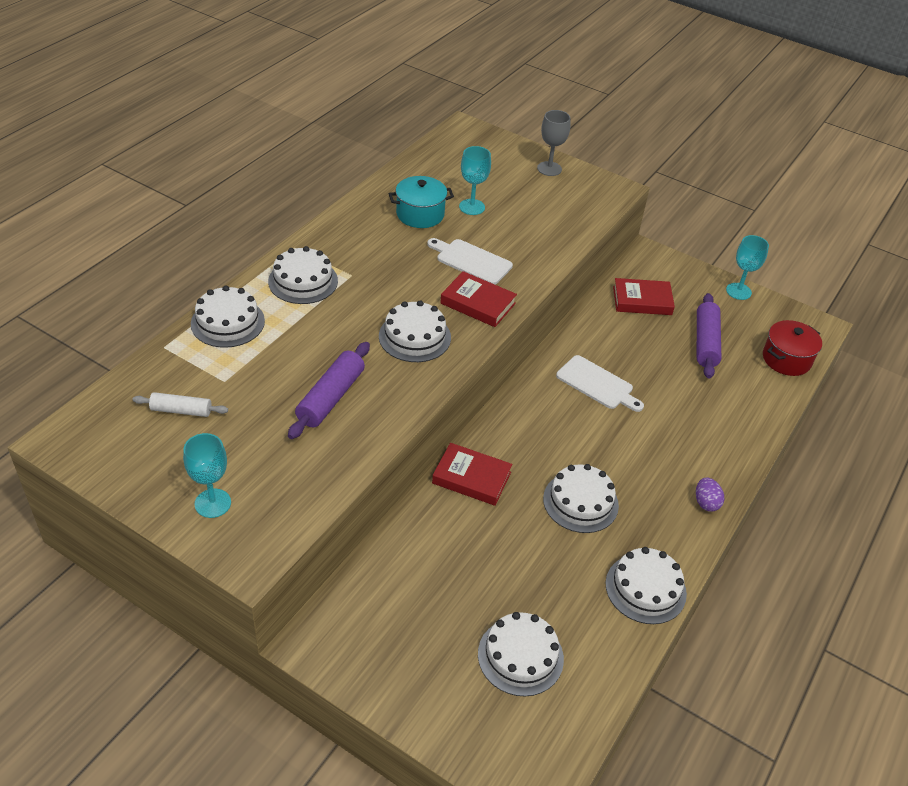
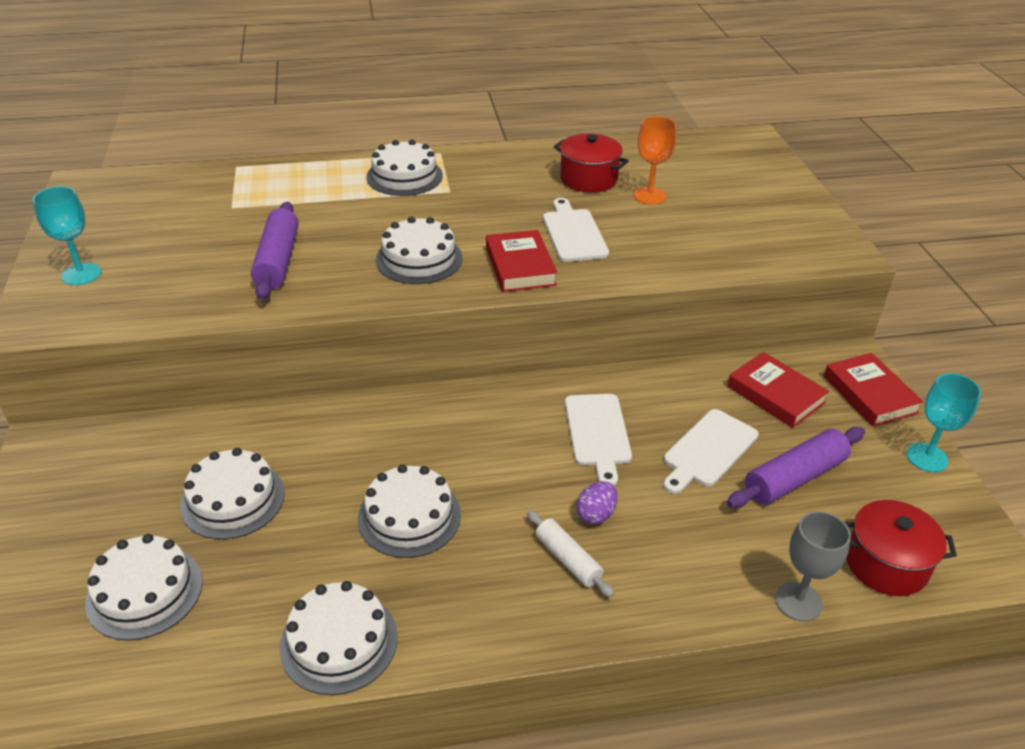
camera: 50 degrees right, 5 degrees down
(181, 410) = (173, 208): white rolling pin -> white rolling pin (568, 559)
(228, 322) = (303, 174): white cake -> white cake (233, 499)
(331, 397) = (278, 260): purple rolling pin -> purple rolling pin turned 75 degrees counterclockwise
(420, 214) = (588, 179): turquoise pot -> red pot
(471, 478) = (351, 424): red book -> red book (869, 394)
(472, 207) = (649, 196): turquoise goblet -> orange goblet
(549, 169) = (791, 203): grey goblet -> grey goblet (798, 601)
(655, 355) = (708, 450): none -> white cutting board
(706, 503) = (535, 622): purple egg -> purple egg (596, 514)

